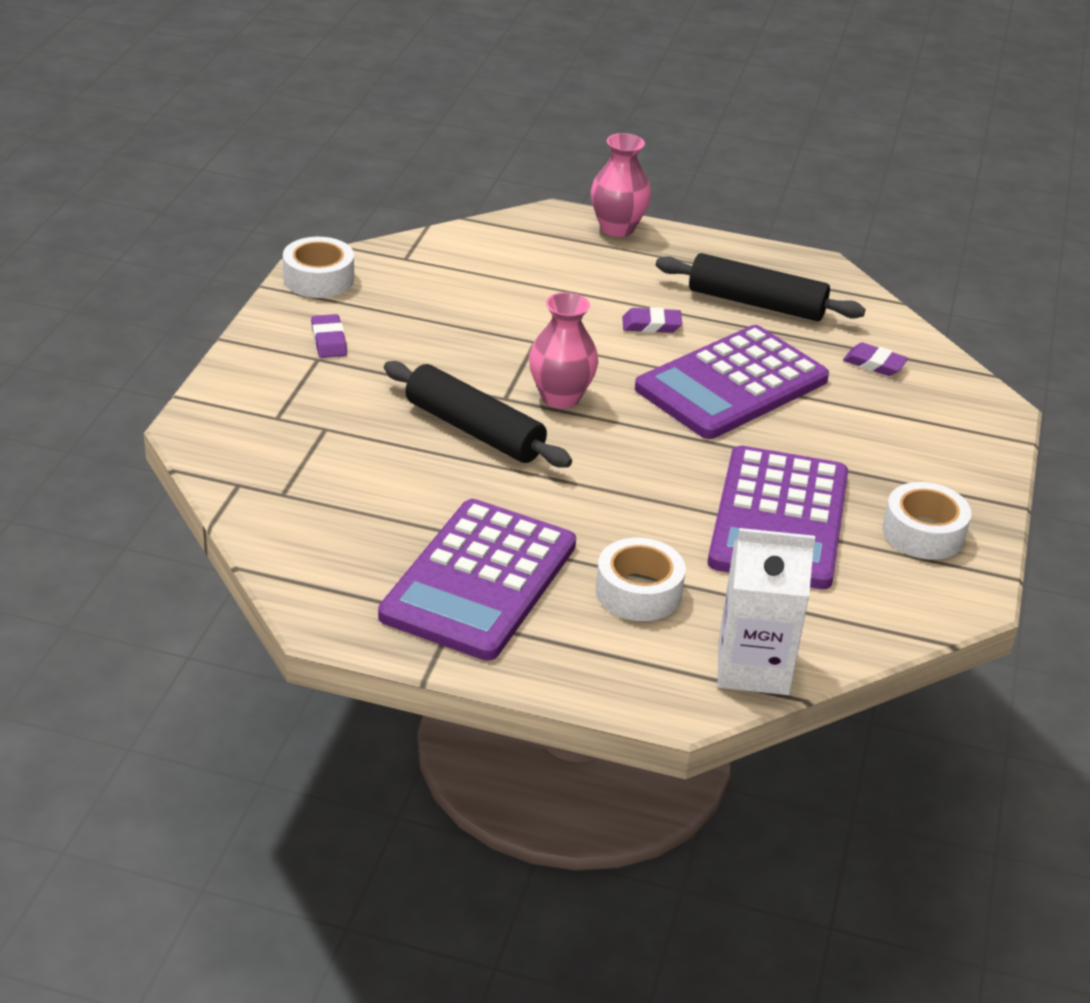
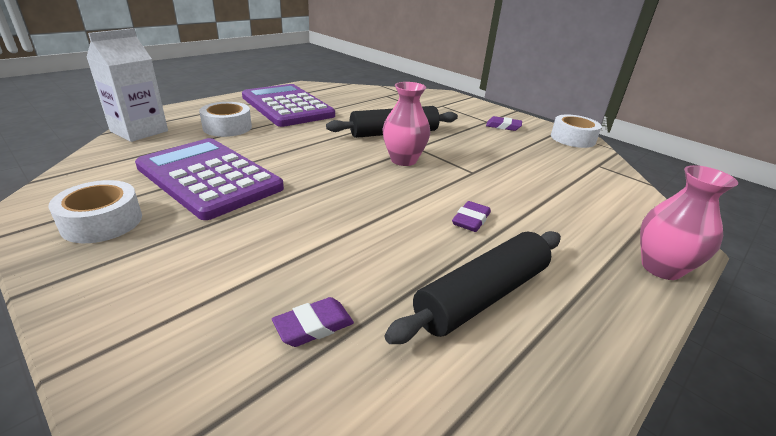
camera: 120 degrees right, 5 degrees down
(731, 384) = (362, 222): purple calculator -> none

